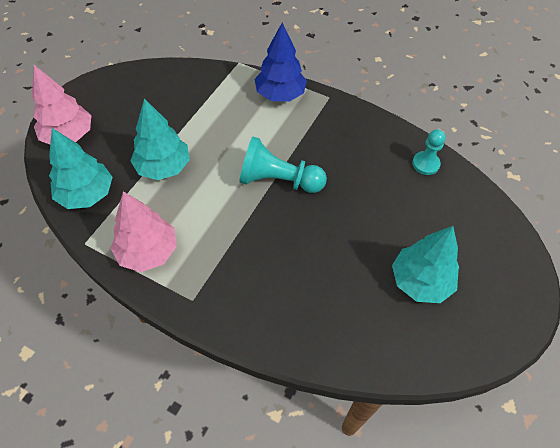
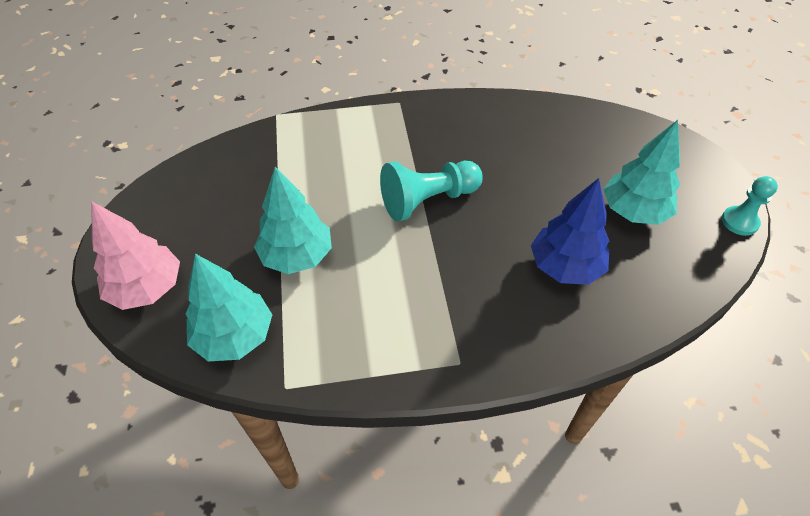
camera: 35 degrees left, 5 degrees down
(148, 252) = (366, 348): pink tree -> none
(280, 94) = (350, 123): blue tree -> blue tree (565, 266)
(425, 164) = (539, 114): turquoise pawn -> turquoise pawn (739, 222)

